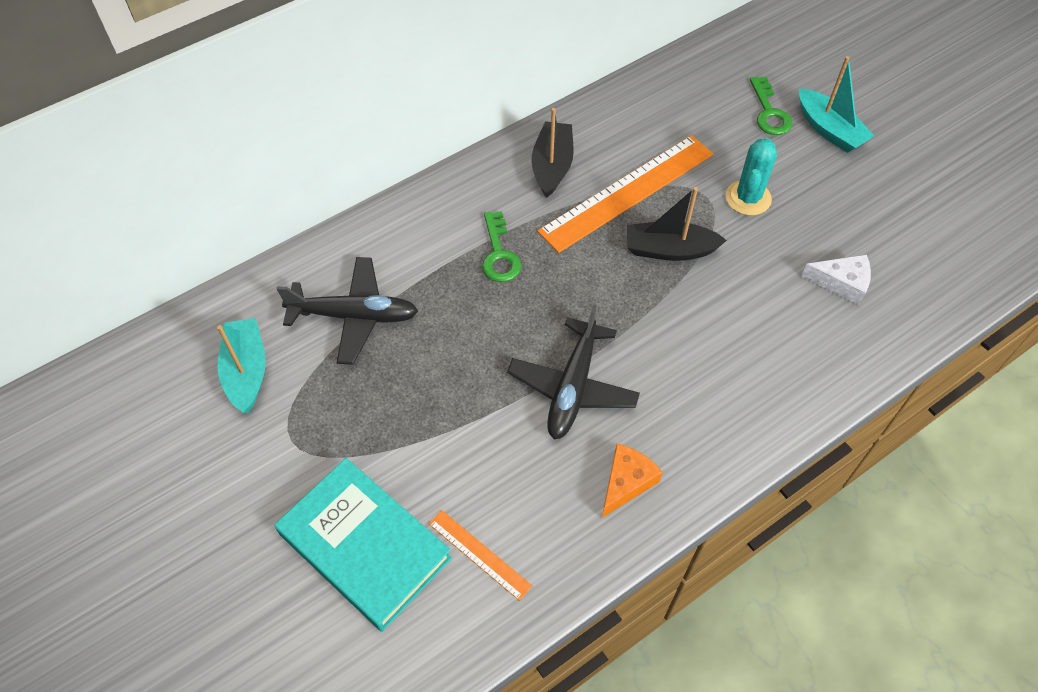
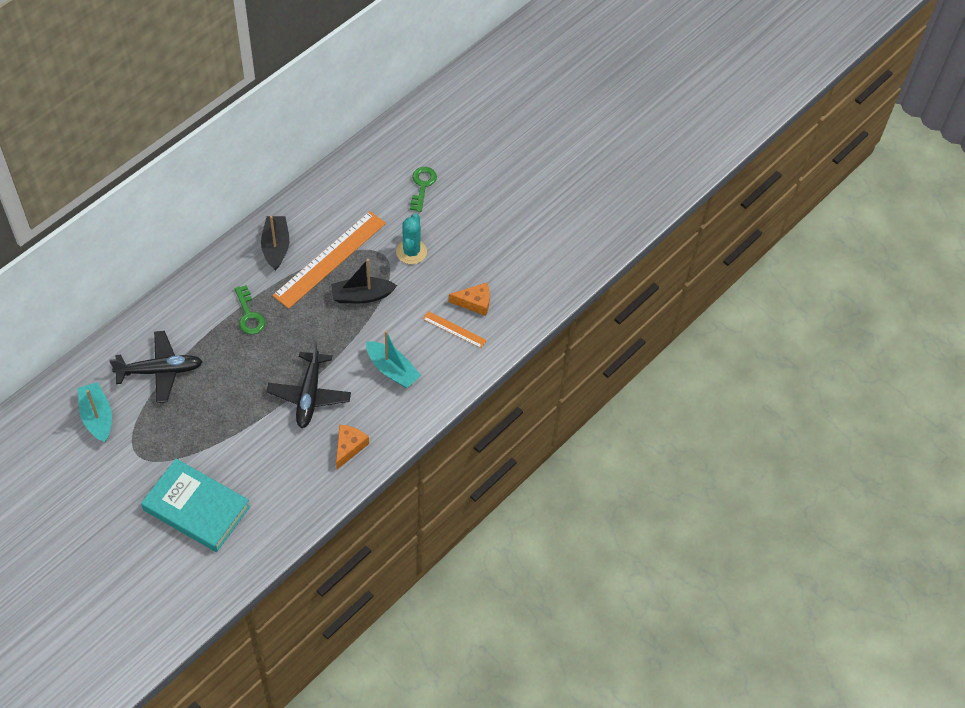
camera: 15 degrees left, 0 degrees up
(479, 554) = (266, 501): orange ruler -> orange ruler (454, 329)
(769, 112) = (422, 185): green key -> green key turned 150 degrees counterclockwise
(829, 130) = (464, 193): turquoise boat -> turquoise boat (392, 370)
(841, 283) = (474, 302): white cheese -> orange cheese

